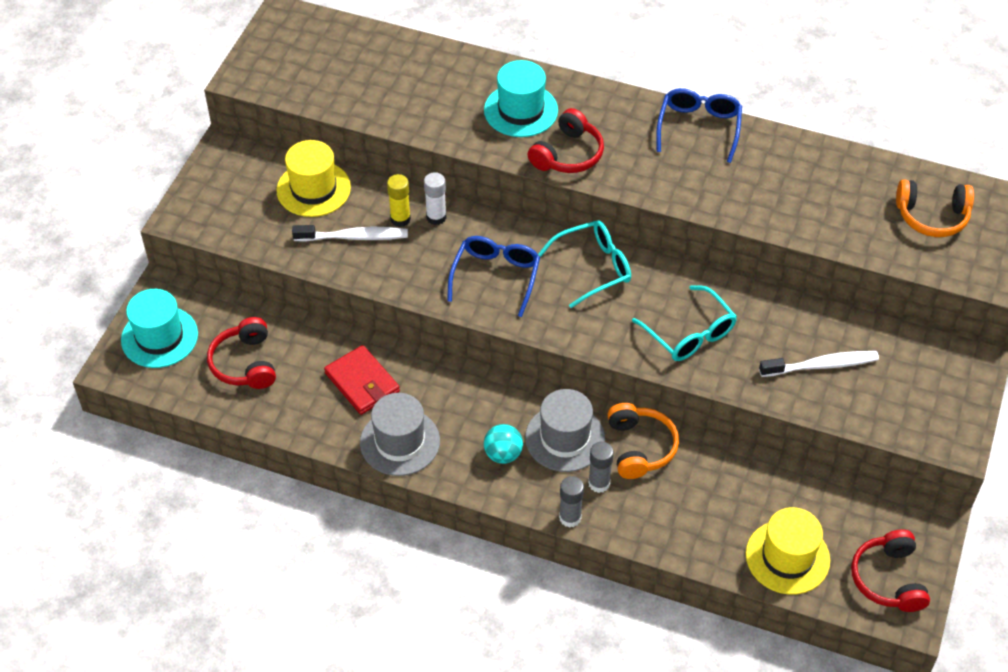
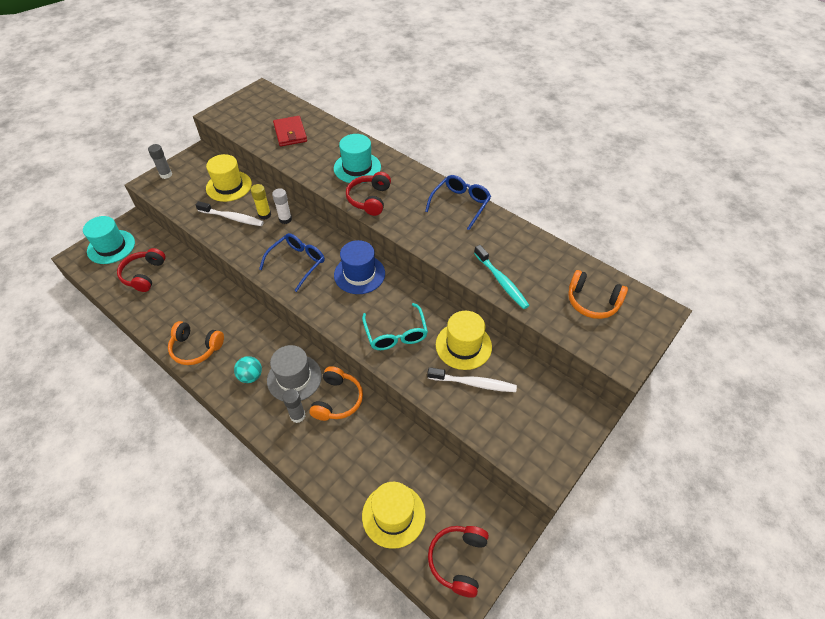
camera: 20 degrees right, 0 degrees up
(362, 382) = (199, 305): red wallet -> red wallet (290, 133)
(400, 442) = (196, 348): grey hat -> orange headphones
(568, 154) = (369, 199): red headphones -> red headphones turned 135 degrees clockwise
(570, 517) = (265, 433): grey glue stick -> grey glue stick (166, 174)
(594, 267) = (359, 274): turquoise glasses -> blue hat
(785, 322) = (463, 345): none -> yellow hat
(808, 222) = (501, 281): none -> turquoise toothbrush

